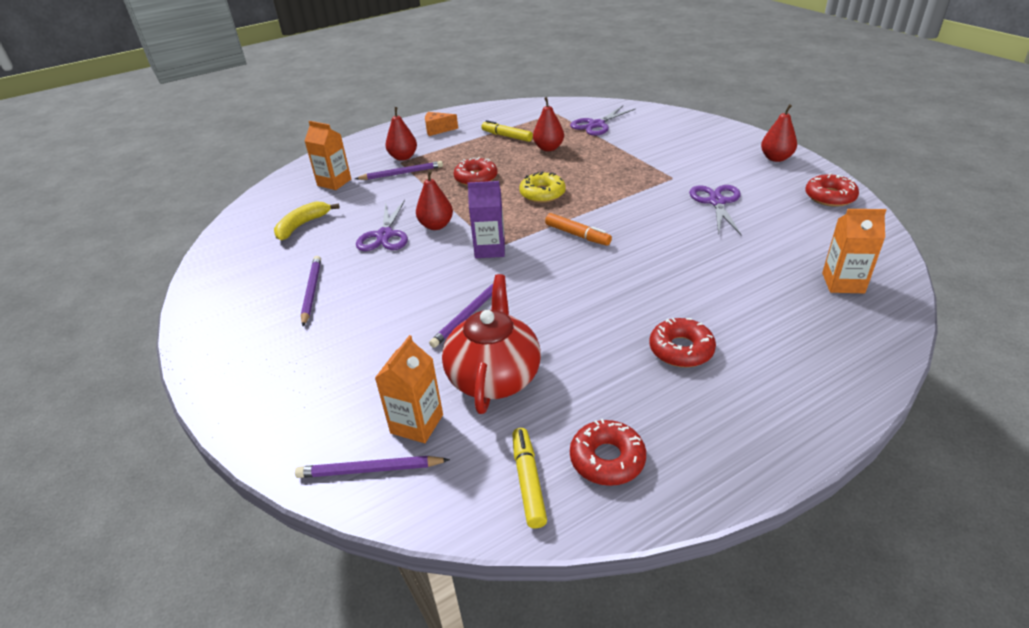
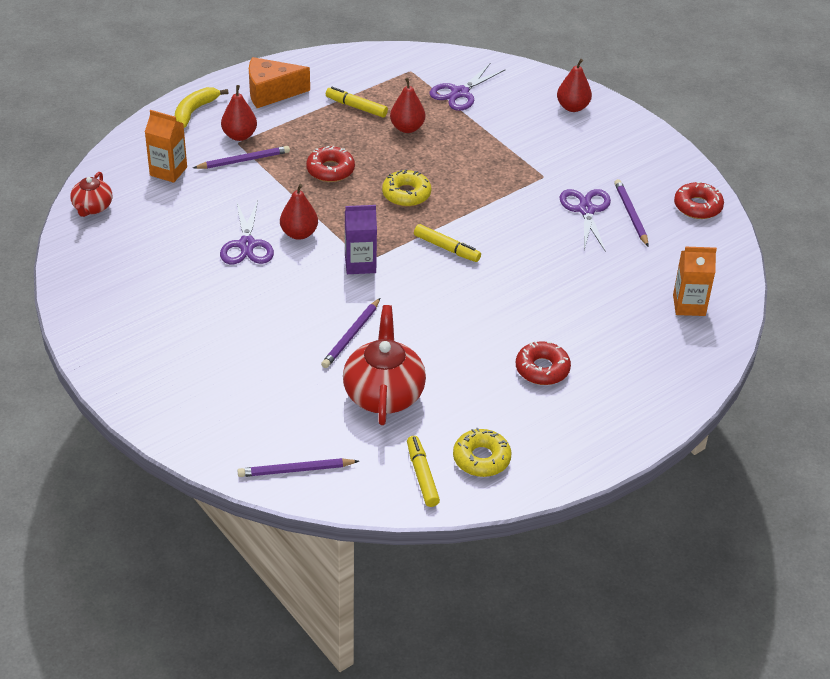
camera: 10 degrees left, 5 degrees up
(257, 209) = (92, 207): none -> red teapot
(302, 225) = (152, 230): yellow banana -> yellow banana (194, 111)
(312, 291) = (191, 310): purple pencil -> purple pencil (631, 214)
(417, 424) = (325, 434): orange carton -> none
(438, 130) = (271, 93): orange cheese -> orange cheese, size x1.60
(577, 235) = (446, 248): orange marker -> yellow marker
(607, 459) = (481, 459): red donut -> yellow donut
(776, 158) = (653, 153): red pear -> red pear (572, 107)

